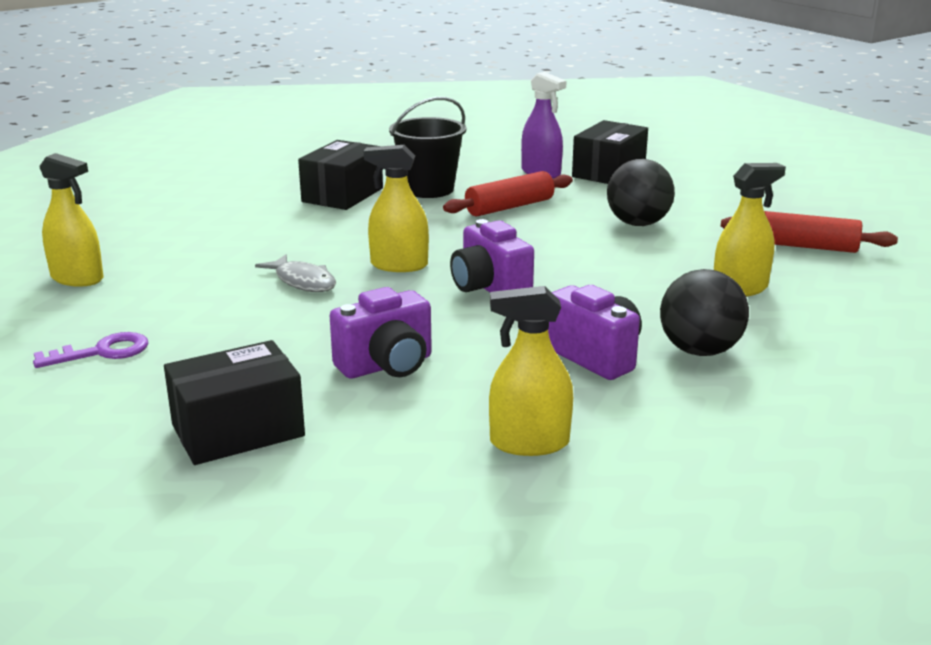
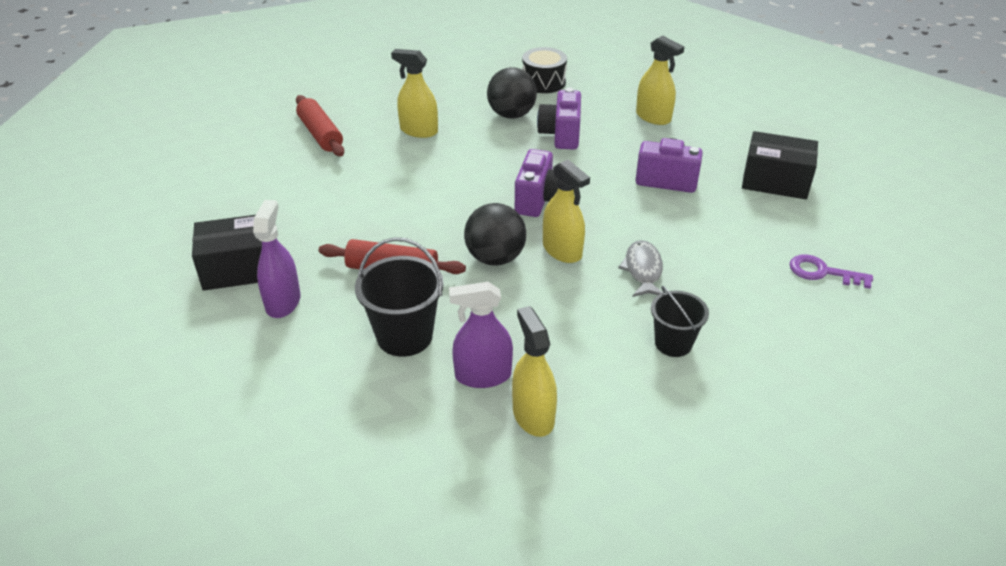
camera: 135 degrees left, 15 degrees up
(77, 278) = (809, 373): yellow spray bottle -> yellow spray bottle (533, 416)
(218, 253) = (673, 343): none -> black bucket
(342, 195) = (483, 375): black box -> purple spray bottle
(638, 224) = (355, 201): black ball -> black ball (495, 258)
(772, 417) = (543, 82): none -> black drum

